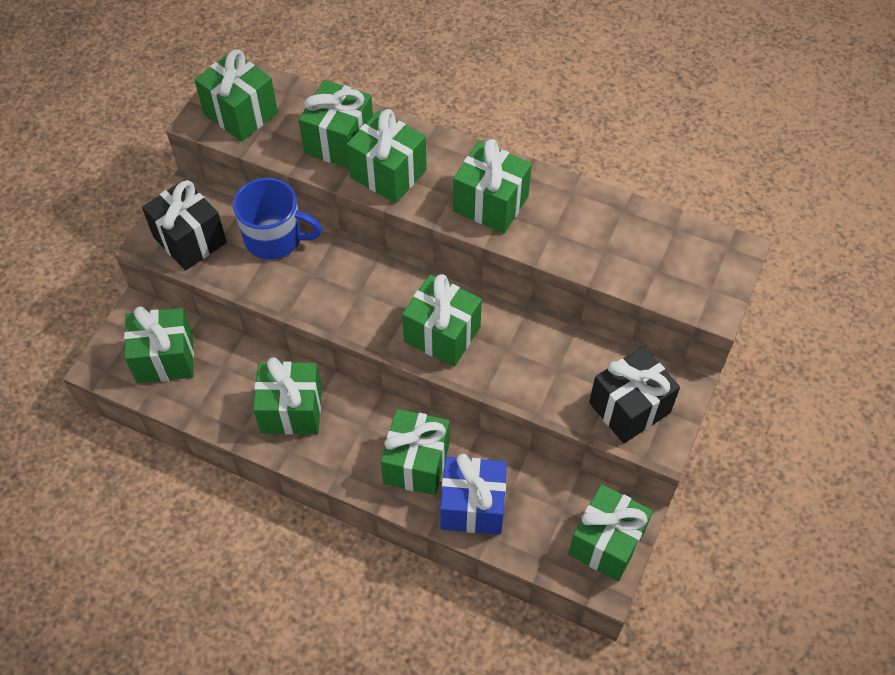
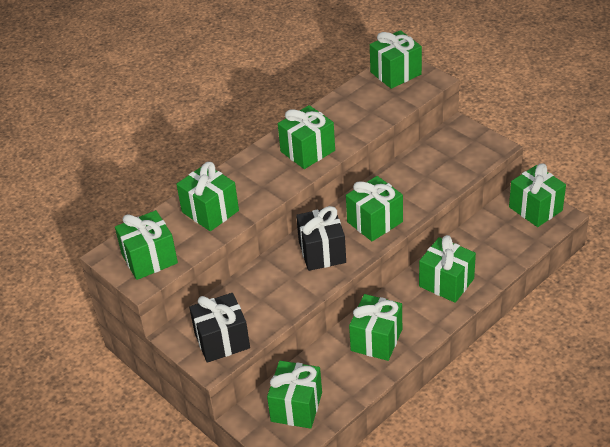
camera: 65 degrees left, 15 degrees down
(275, 238) = (248, 291): blue mug -> none
(388, 173) = (254, 193): green gift -> green gift (395, 73)
(472, 506) = (488, 262): blue gift -> none
(629, 408) = (467, 153): black gift -> black gift (322, 252)

